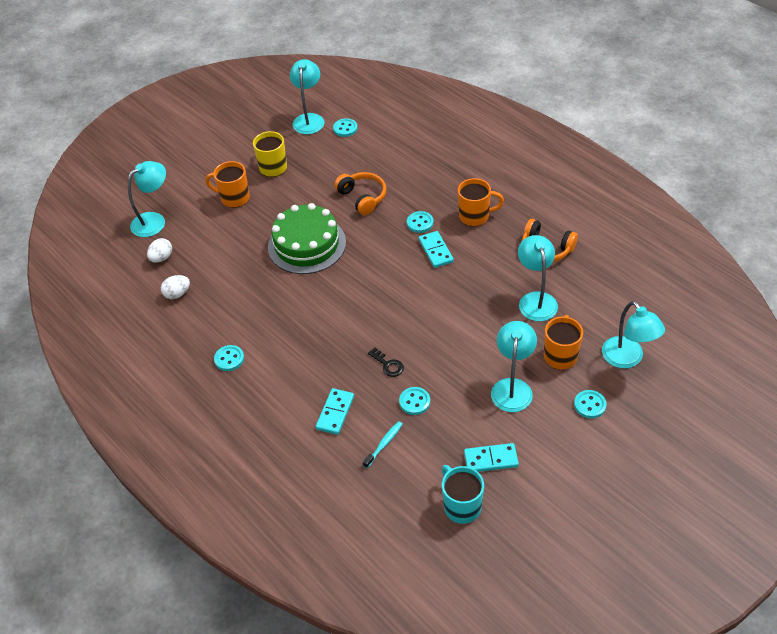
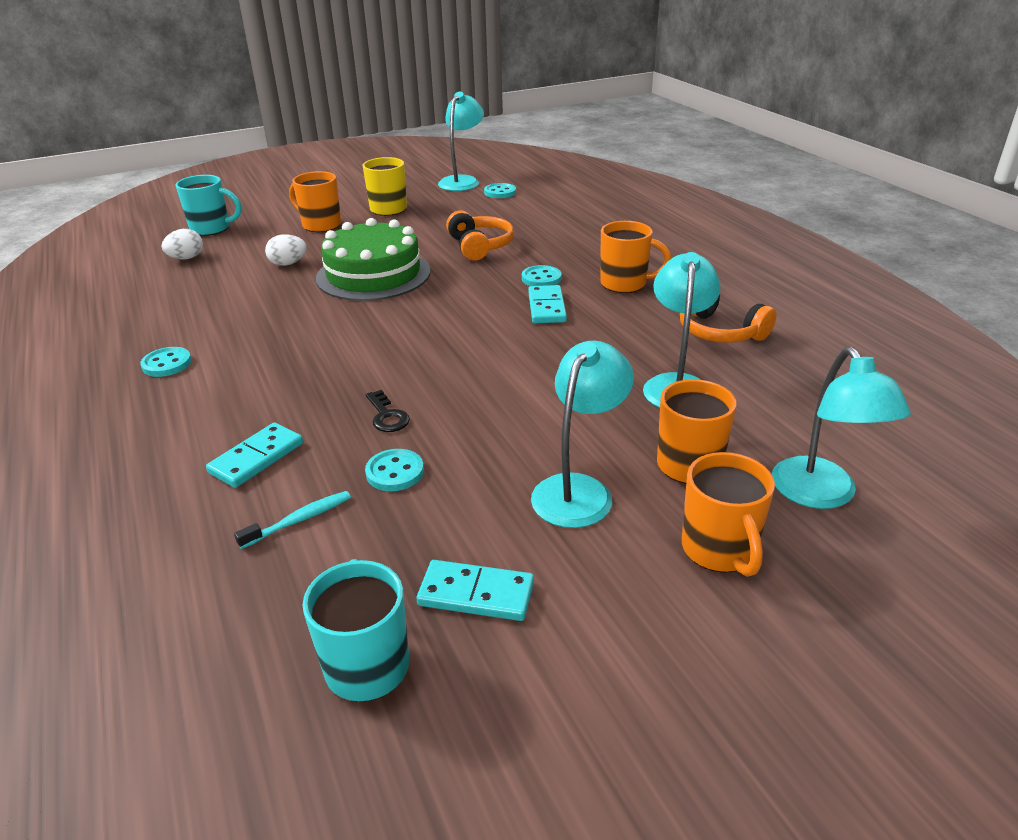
camera: 15 degrees right, 15 degrees down
(154, 220) = (211, 229): turquoise lamp -> turquoise mug
(177, 294) = (170, 291): white egg -> white egg (288, 264)
(590, 405) = (719, 550): turquoise button -> orange mug

